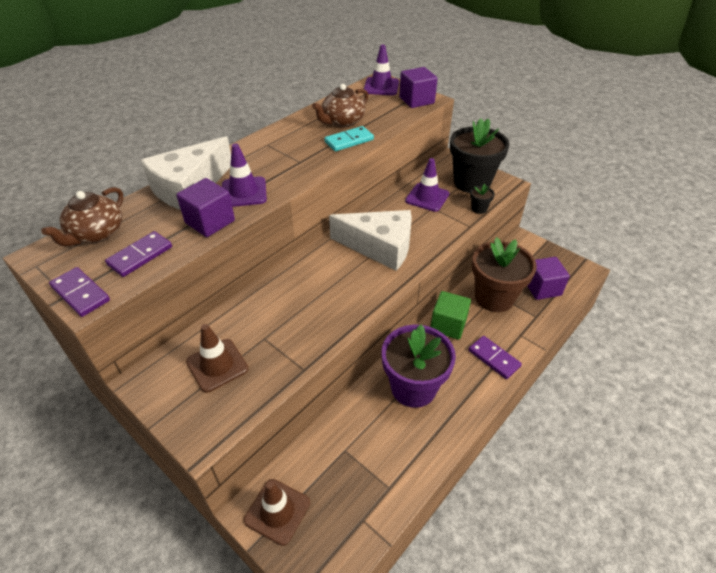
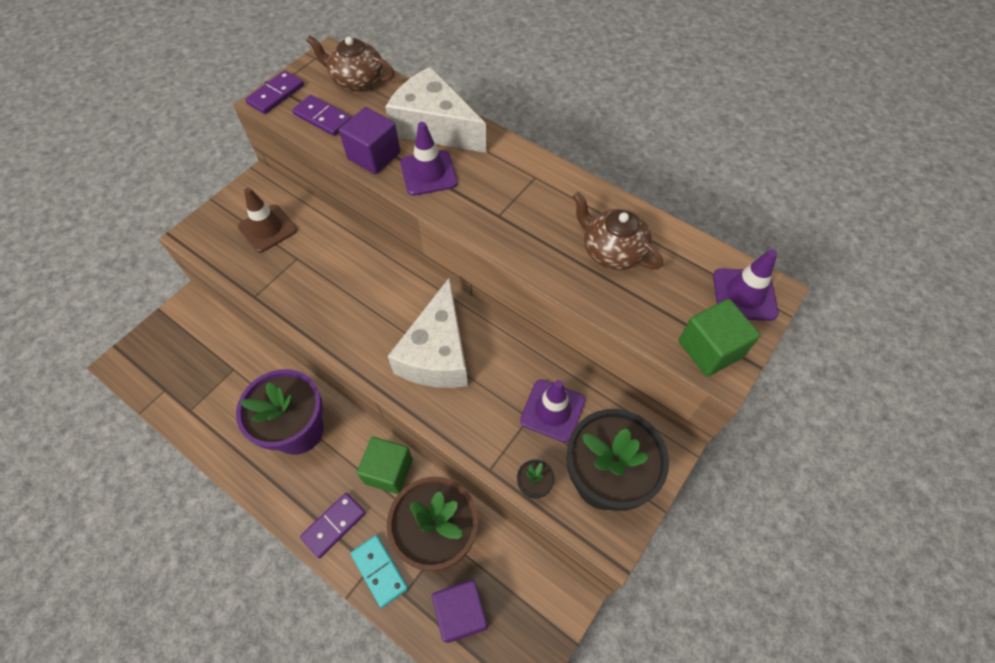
camera: 85 degrees right, 15 degrees up
(277, 511) = (184, 323): brown traffic cone -> none
(349, 141) = (559, 263): turquoise domino -> turquoise domino (379, 570)
(416, 100) = (710, 349): purple cube -> green cube

